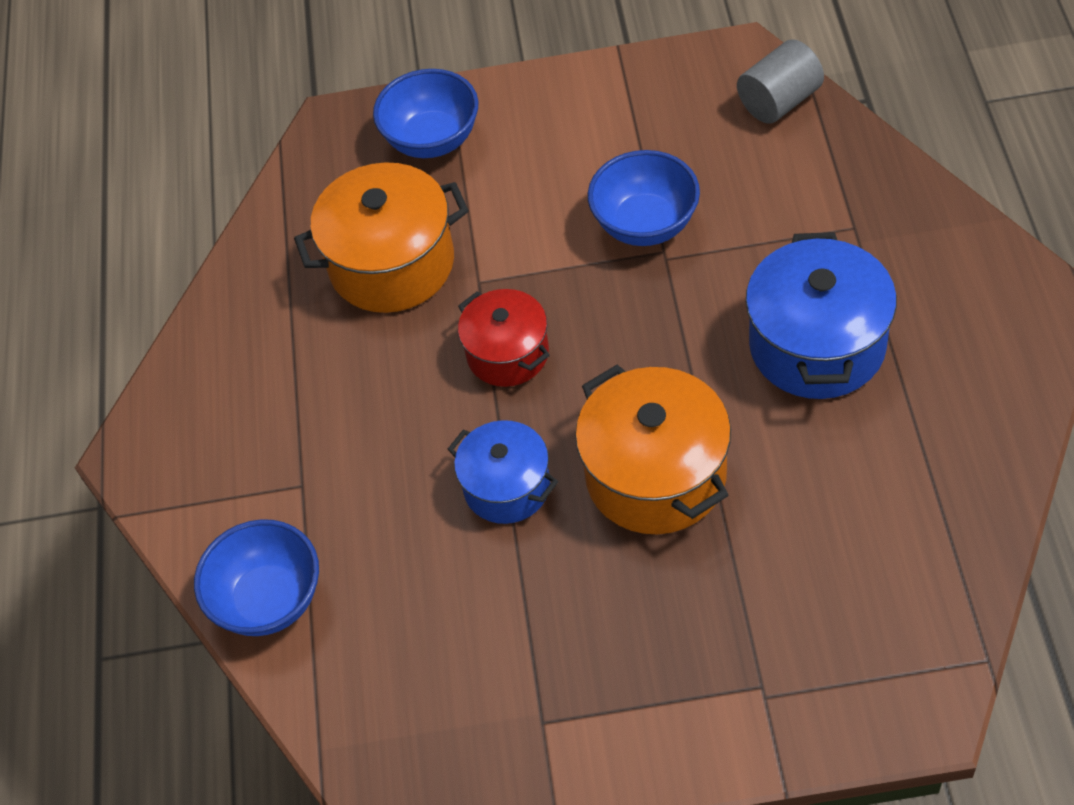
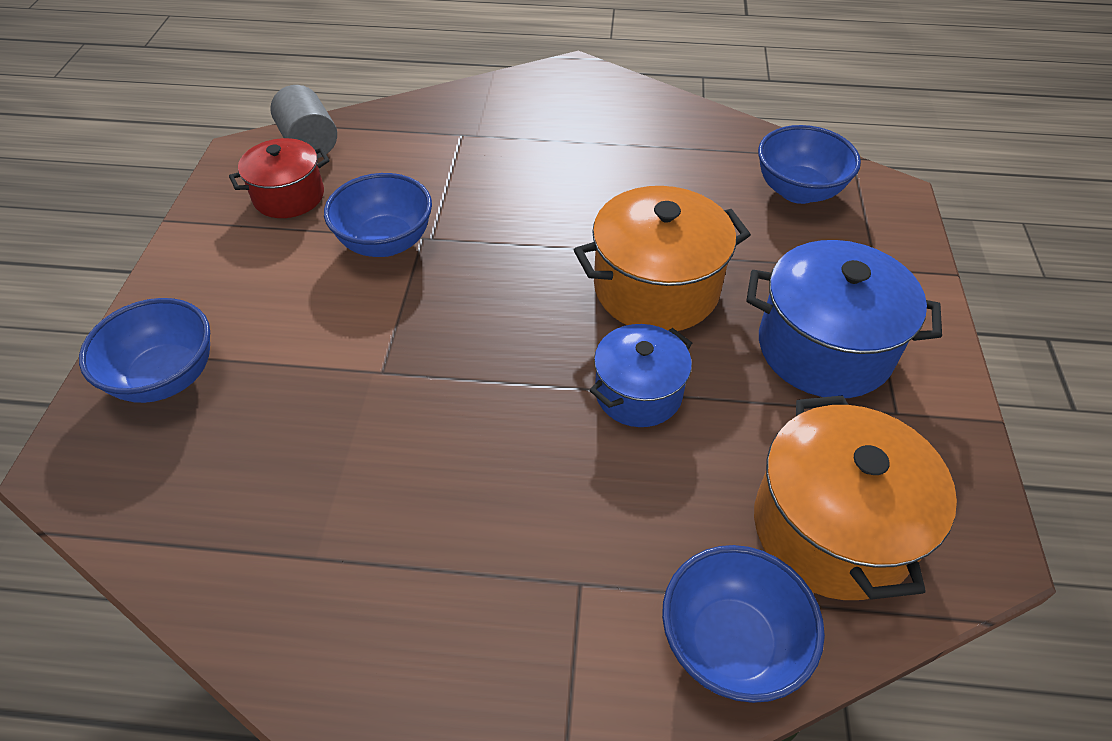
camera: 85 degrees left, 5 degrees down
(392, 264) = (314, 443): orange pot -> orange pot (832, 528)
(507, 354) = (482, 364): red pot -> red pot (289, 196)
(817, 345) = (563, 175): blue pot -> blue pot (824, 348)
(885, 599) = (798, 191): none -> blue bowl

